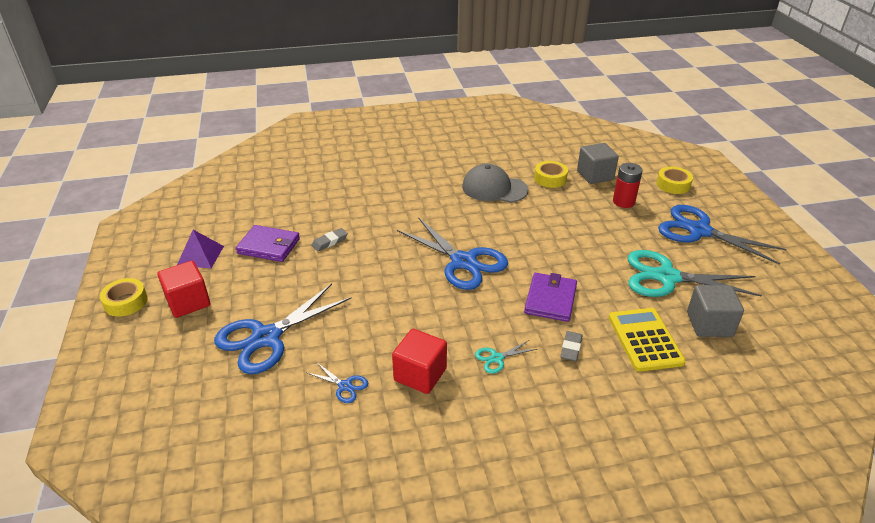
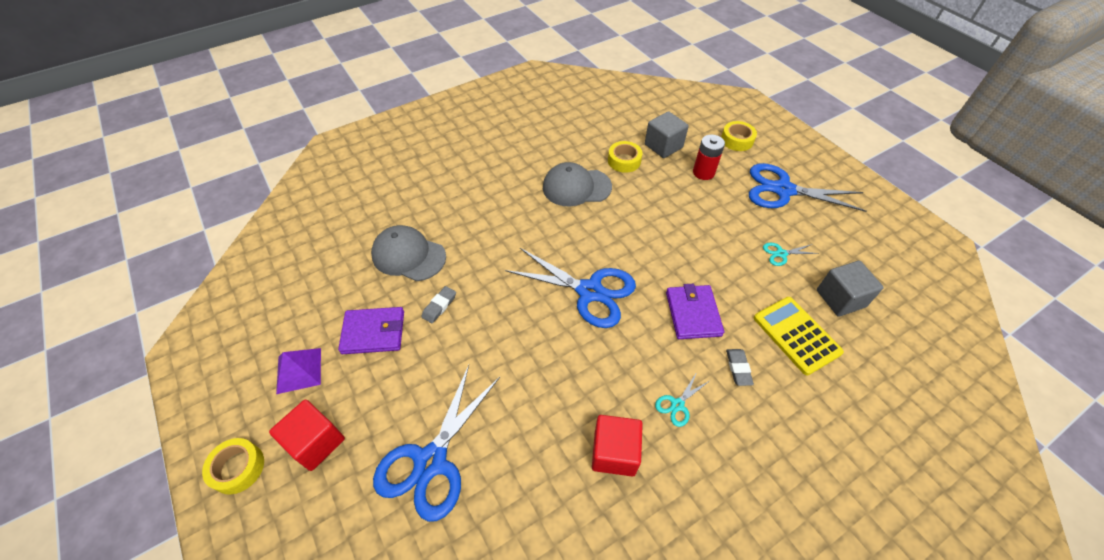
camera: 20 degrees left, 15 degrees up
(324, 204) = (408, 255): none -> grey cap
(345, 386) = (546, 496): blue scissors -> none
(667, 277) = (781, 253): turquoise scissors -> turquoise scissors, size x0.43

